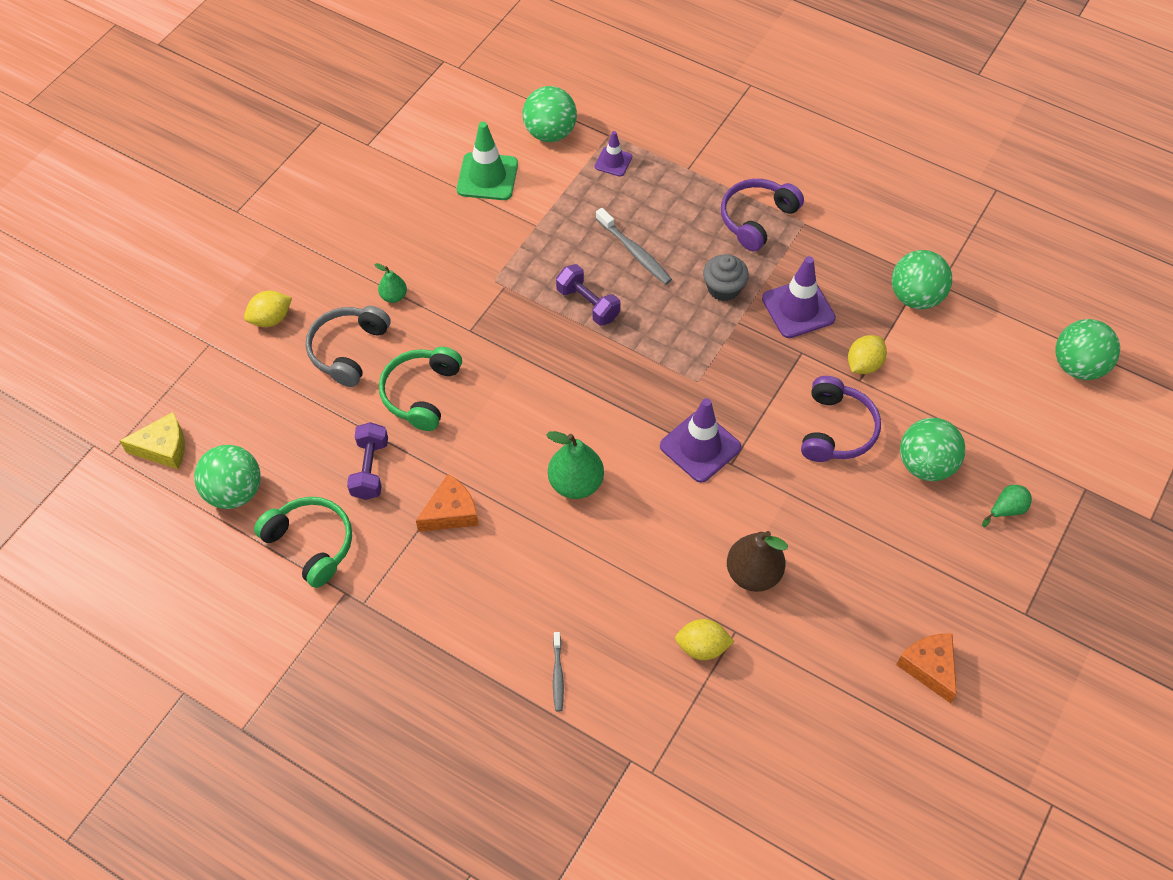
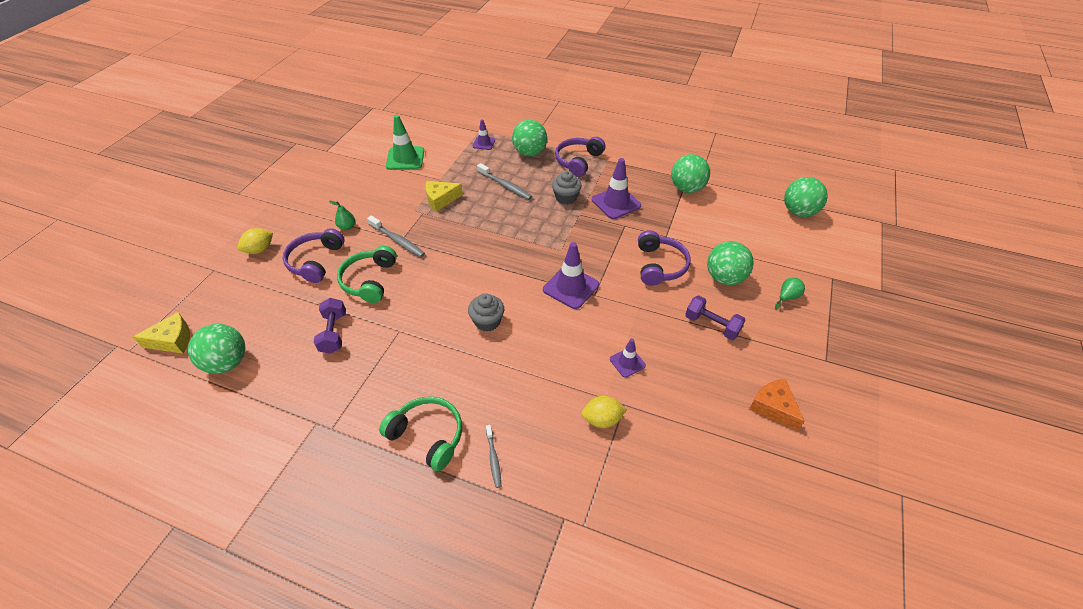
camera: 10 degrees left, 10 degrees down
(311, 544) = (288, 391): green headphones -> green headphones (428, 435)
(348, 350) = (315, 261): grey headphones -> purple headphones
(451, 512) = (397, 353): orange cheese -> none
(465, 331) = (397, 241): none -> grey toothbrush
(534, 265) = (440, 199): none -> yellow cheese
(550, 133) = (442, 134): green ball -> green ball (529, 153)
(576, 483) = (487, 321): green pear -> grey cupcake
(588, 304) = (479, 216): purple dumbbell -> purple dumbbell (711, 325)
(753, 574) = (627, 362): brown pear -> purple traffic cone
(863, 364) = (666, 227): yellow lemon -> none

